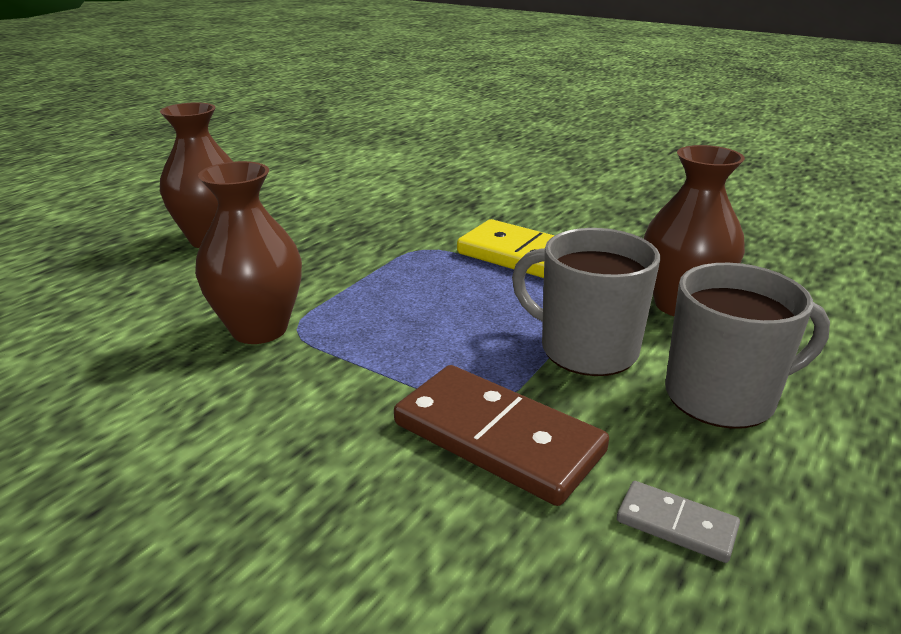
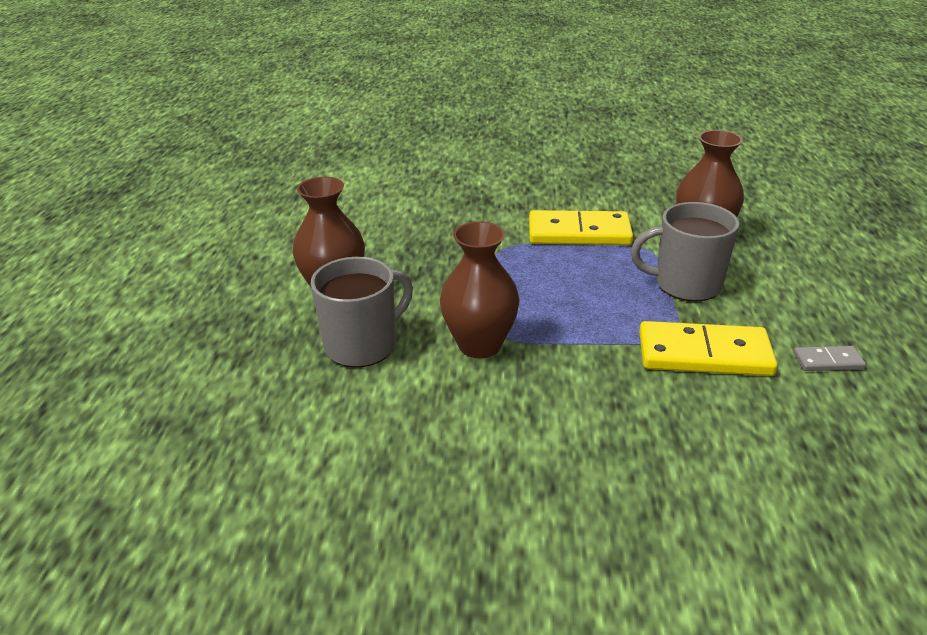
camera: 30 degrees left, 5 degrees up
(498, 437) = (704, 354): brown domino -> yellow domino
(723, 396) = (779, 287): grey mug -> grey mug (363, 345)

